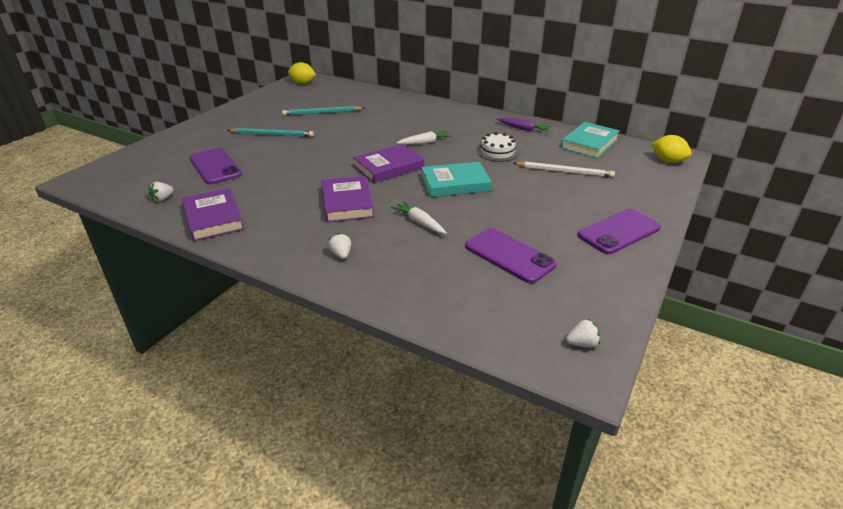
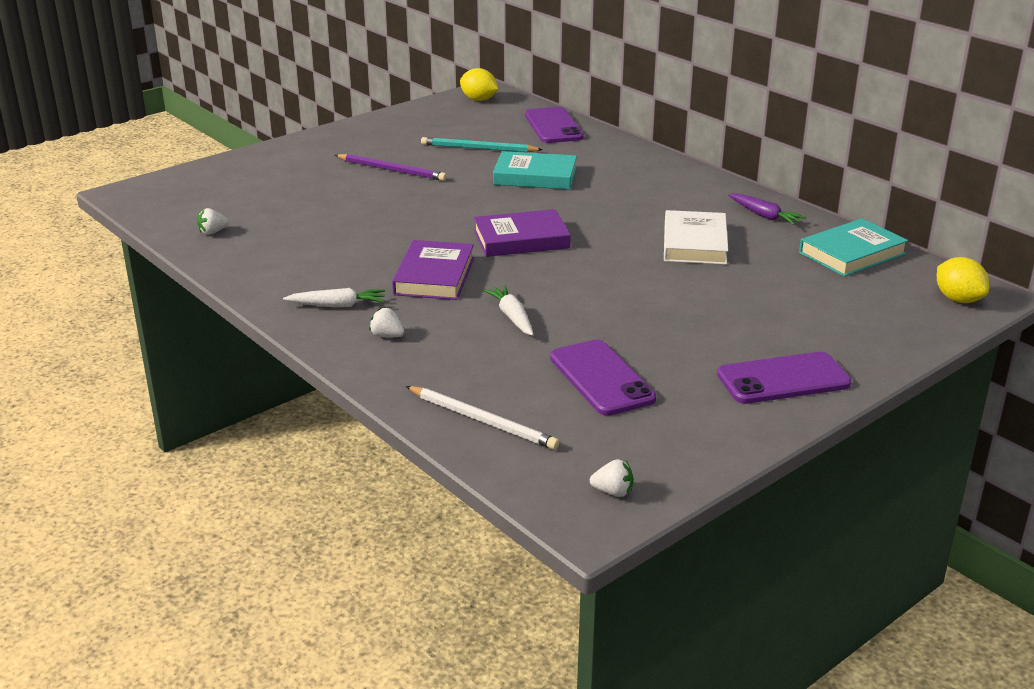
camera: 20 degrees right, 5 degrees down
(213, 218) = (260, 266): purple book -> none
(215, 166) = (295, 202): purple phone -> purple phone (553, 126)
(272, 134) = (392, 170): turquoise pencil -> purple pencil
(341, 254) = (387, 336): white strawberry -> white strawberry turned 60 degrees counterclockwise
(425, 142) = (597, 213): white carrot -> white carrot (337, 305)
(455, 183) = (598, 276): turquoise book -> turquoise book (535, 176)
(497, 152) = (695, 243): white cake -> white book
(564, 171) = (775, 287): white pencil -> white pencil (482, 421)

